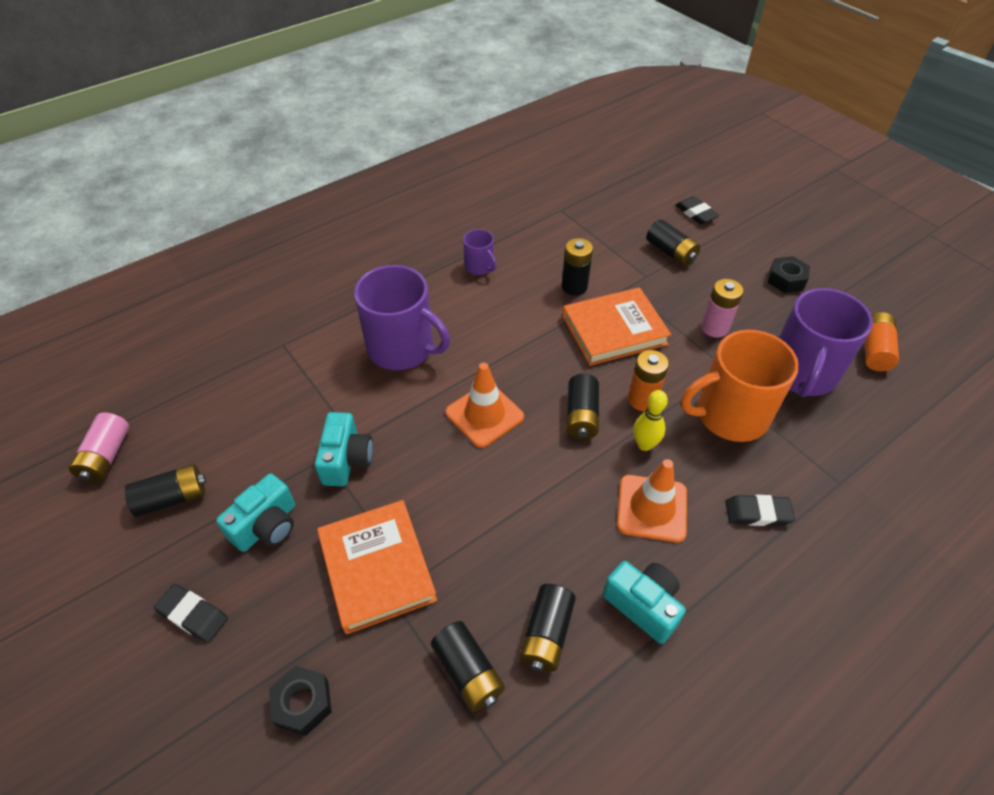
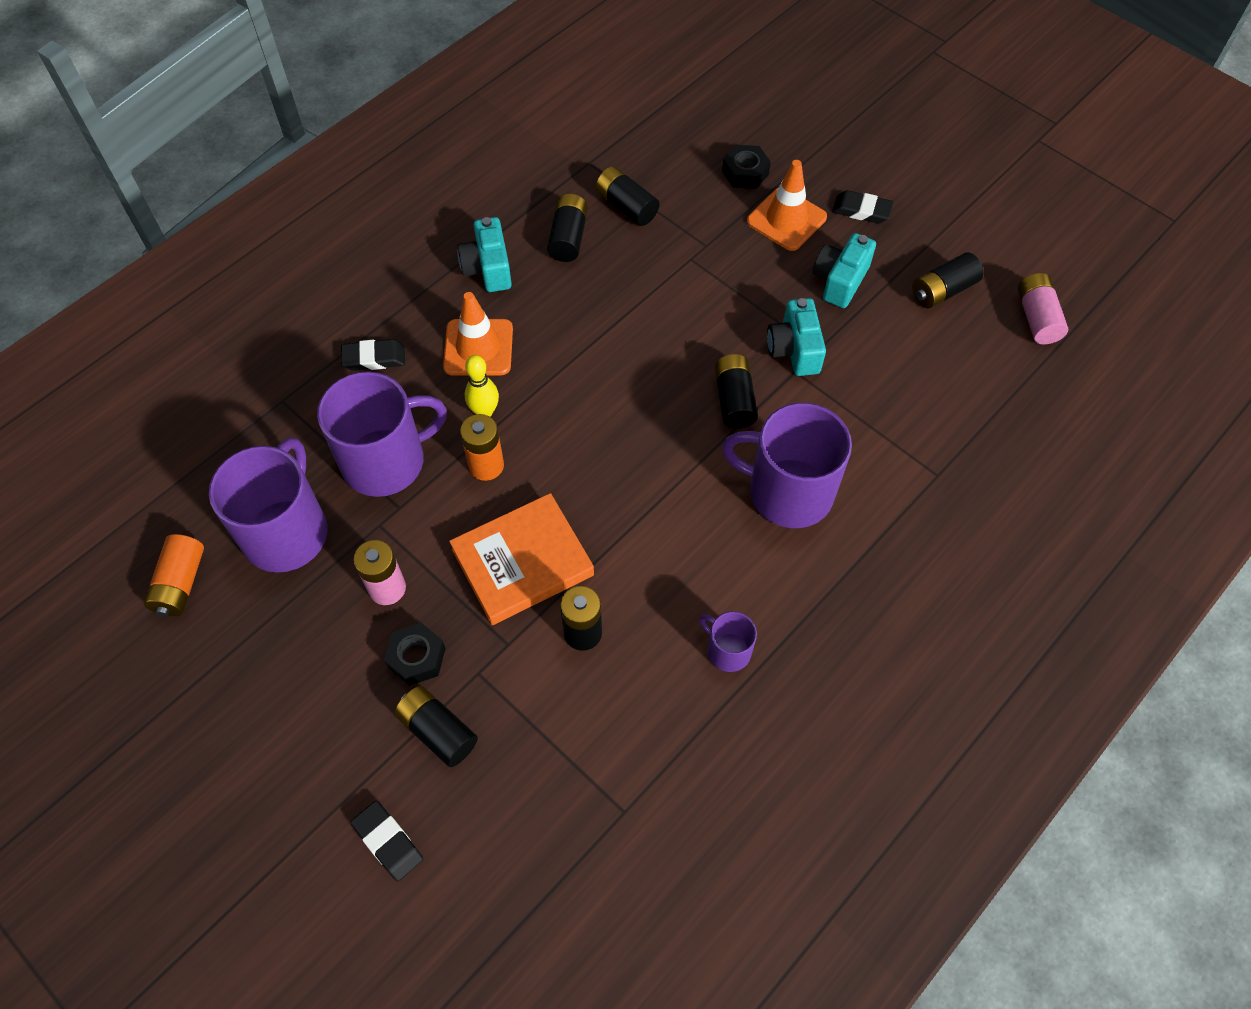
camera: 170 degrees right, 10 degrees up
(376, 568) = (725, 263): orange book -> none
(484, 415) = (664, 419): orange traffic cone -> orange traffic cone (786, 219)
(581, 416) = (555, 435): black battery -> black battery (734, 400)
(643, 605) = (488, 268): turquoise camera -> turquoise camera turned 45 degrees clockwise
(730, 415) = (386, 461): orange mug -> purple mug
(786, 280) = (267, 699): black nut -> black nut (416, 657)

